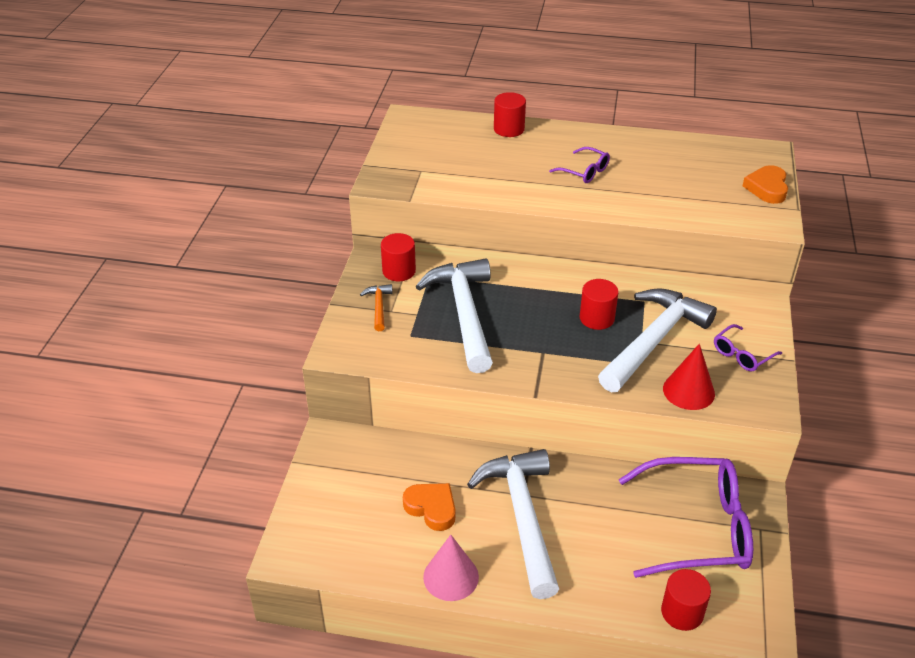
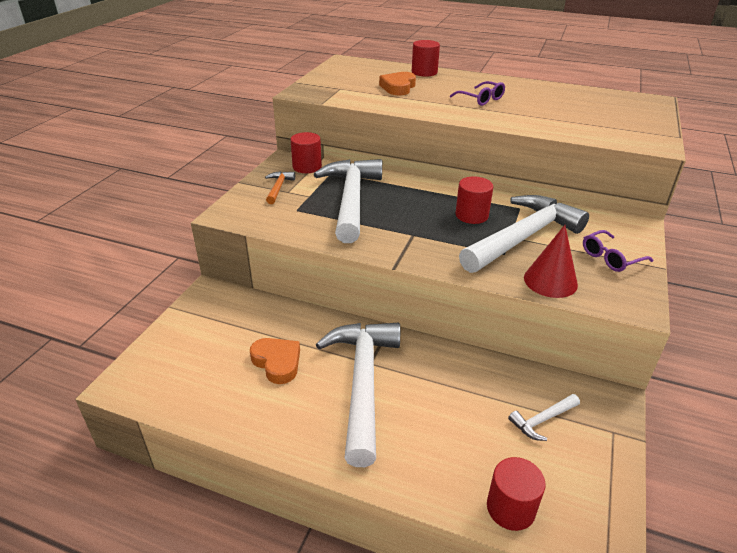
camera: 10 degrees right, 5 degrees down
(451, 577) = (271, 429): pink cone -> none
(697, 528) = (542, 420): purple glasses -> white hammer
(767, 188) = (650, 121): orange heart -> orange heart (398, 87)

